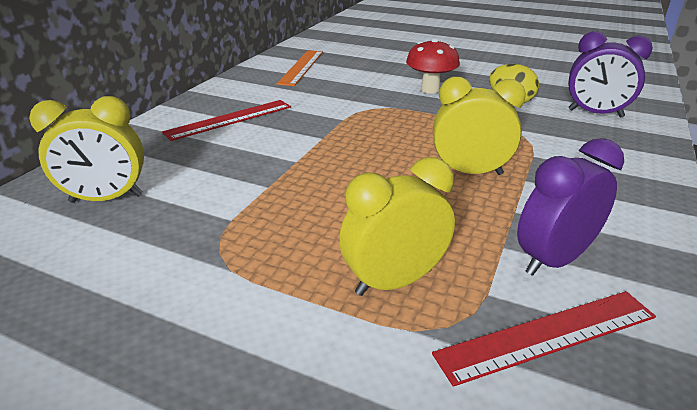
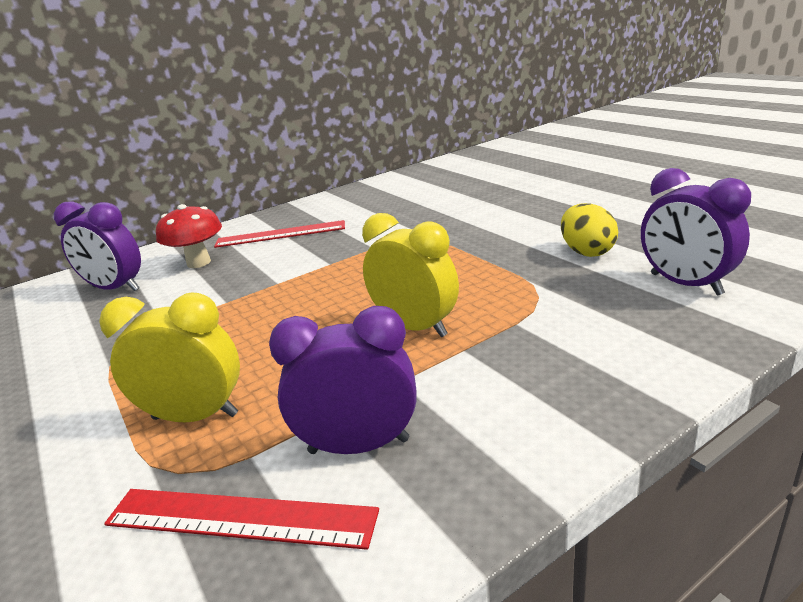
camera: 35 degrees right, 5 degrees down
(106, 199) = (115, 288): yellow clock -> purple clock
(301, 67) = (410, 187): orange ruler -> none
(430, 89) = (508, 226): red mushroom -> red mushroom (199, 263)

